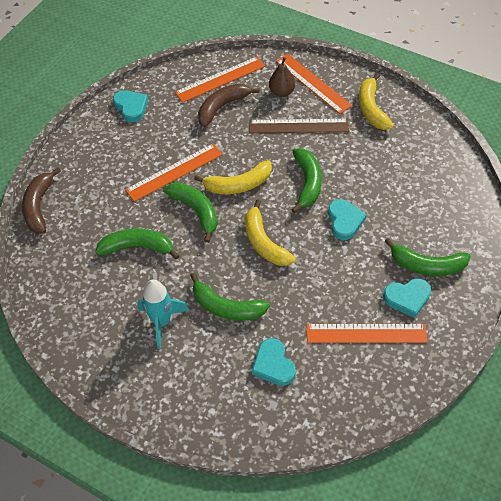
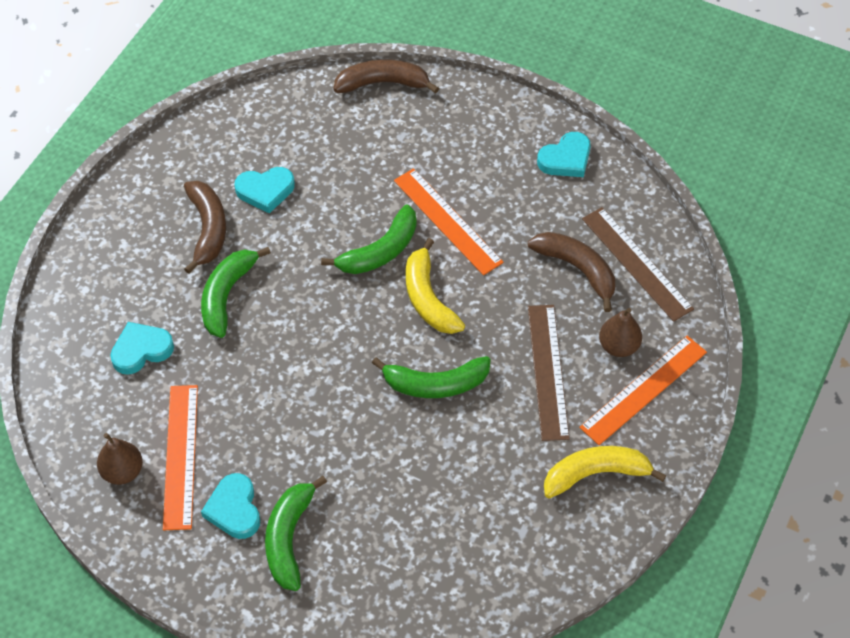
camera: 85 degrees right, 0 degrees up
(137, 247) = (319, 192): green banana -> none
(162, 322) = (207, 229): turquoise rocket -> brown banana
(220, 79) = (636, 263): orange ruler -> brown ruler
(264, 242) = (328, 333): yellow banana -> none
(344, 221) = (367, 432): turquoise heart -> turquoise heart (265, 191)
(380, 372) = (122, 471): none -> brown pear

